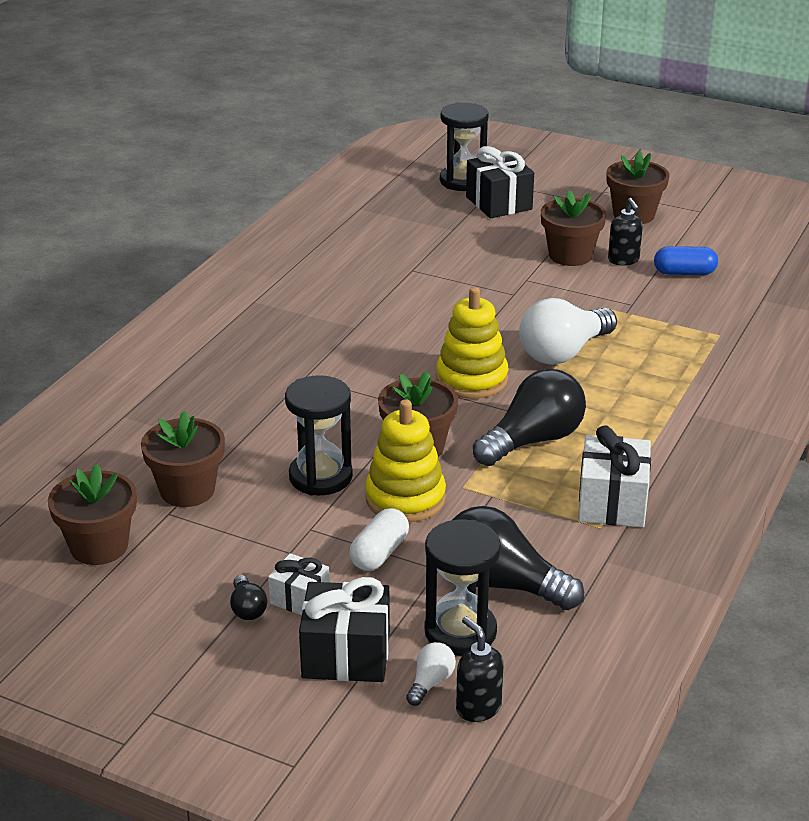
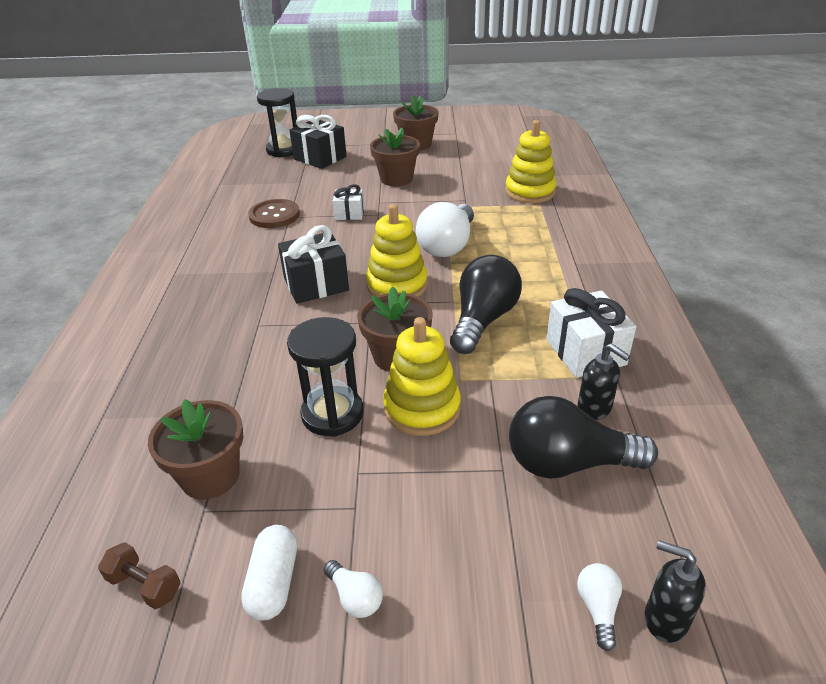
camera: 25 degrees left, 5 degrees up
(99, 546) = (145, 585): brown flower pot -> brown dumbbell
(247, 608) = (355, 597): black light bulb -> white light bulb
(300, 598) = (400, 560): white gift -> white gift (349, 214)
(346, 655) = (494, 612): black gift -> black gift (316, 284)
(379, 553) = (440, 474): white capsule -> white capsule (273, 582)
(396, 264) = (274, 215): none -> brown button
(460, 631) = (576, 532): black hourglass -> none
(623, 260) = (434, 173): black soap dispenser -> black soap dispenser (595, 409)
(684, 273) = (480, 171): blue capsule -> none
(722, 316) = (530, 192): none -> yellow stacking toy

